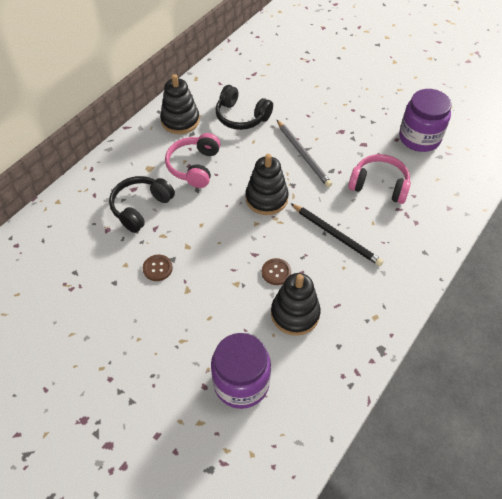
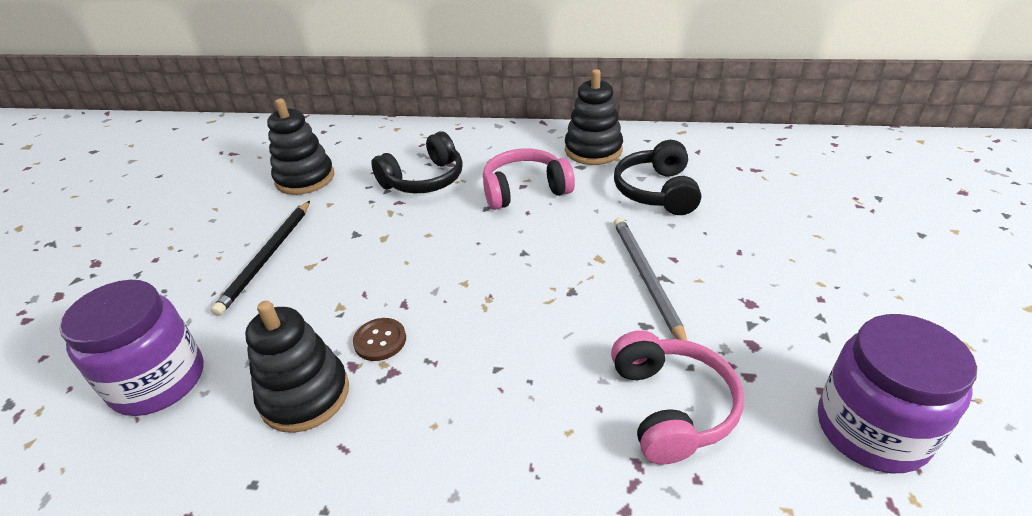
camera: 65 degrees right, 15 degrees down
(141, 208) = (424, 180): black headphones -> black headphones turned 135 degrees clockwise
(157, 268) = (334, 229): brown button -> none
(266, 198) = (520, 275): black stacking toy -> black stacking toy (305, 178)
(303, 155) = (646, 278): grey pencil -> grey pencil turned 135 degrees clockwise
(336, 236) = (500, 387): black pencil -> black pencil (267, 258)

